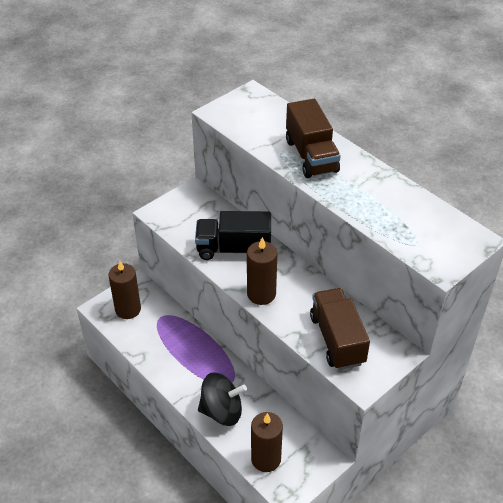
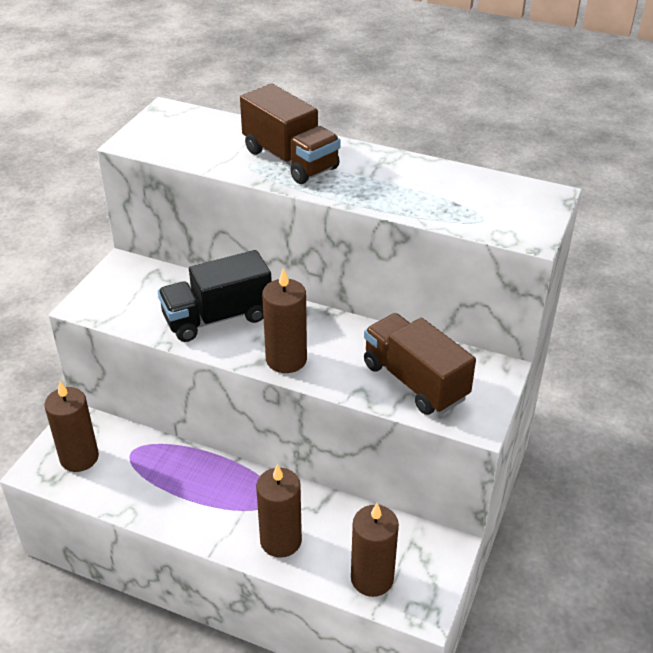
camera: 25 degrees left, 5 degrees down
(222, 411) = (281, 540): black spinning top -> brown candle

